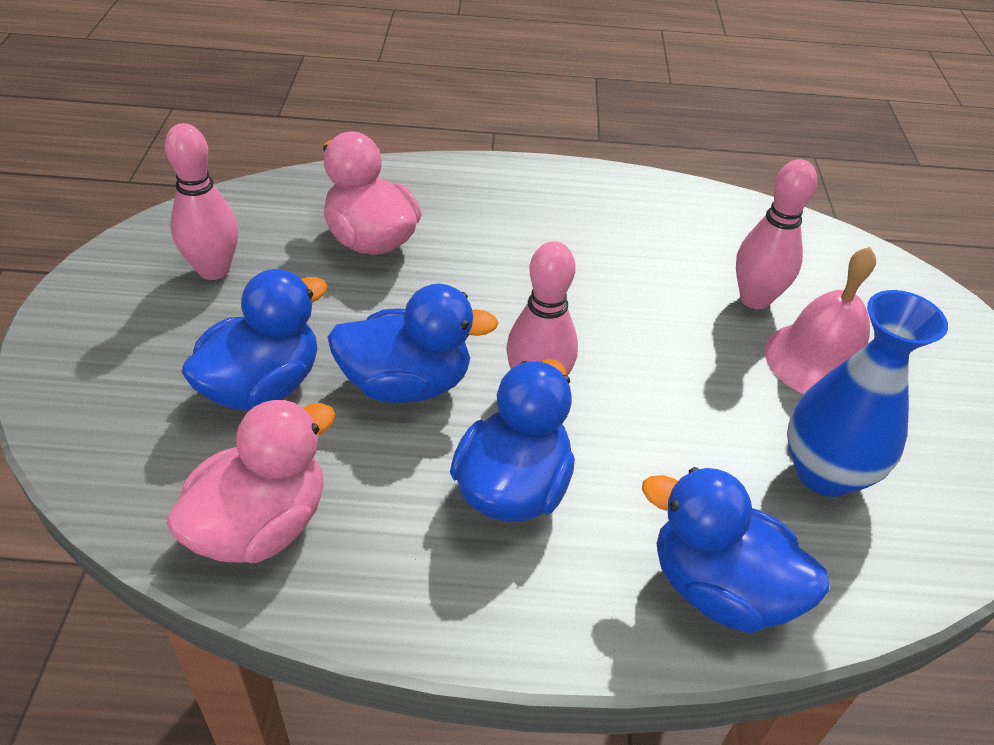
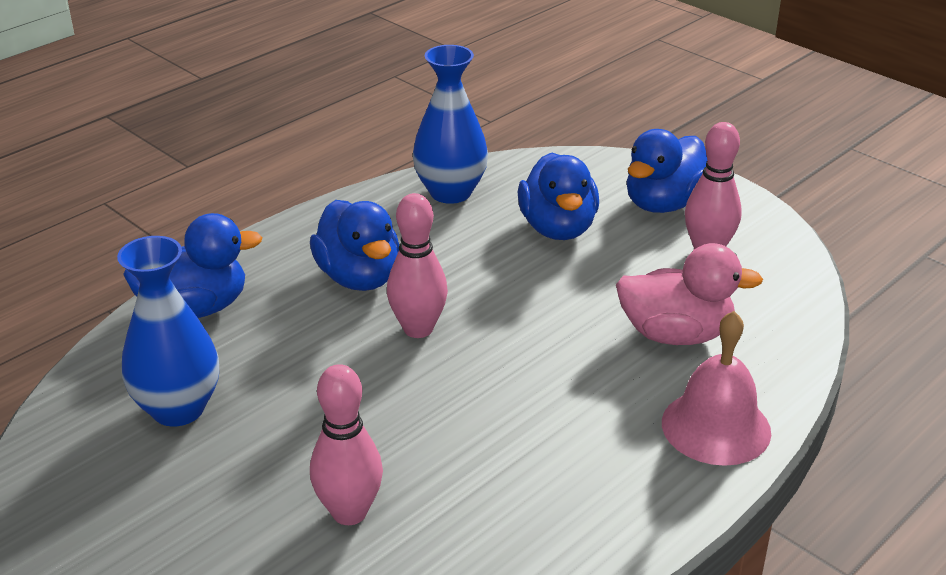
camera: 135 degrees right, 10 degrees down
(261, 525) = (450, 192): pink duck -> blue vase
(406, 384) = (492, 279): blue duck -> blue duck (663, 204)
(818, 360) = (246, 493): pink bell -> pink bell (716, 427)

